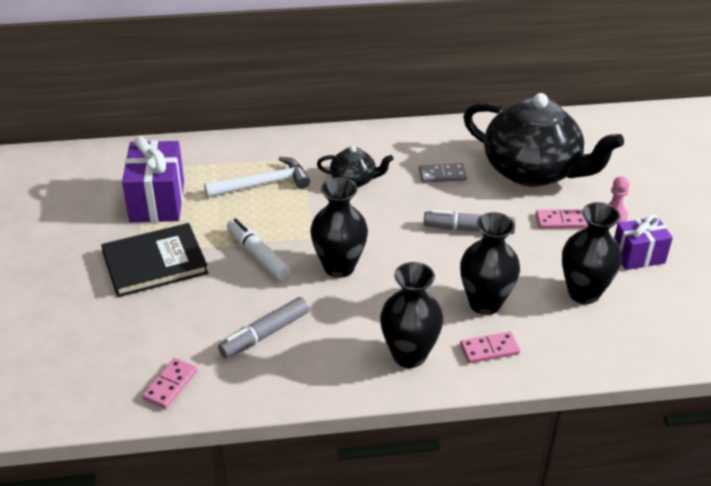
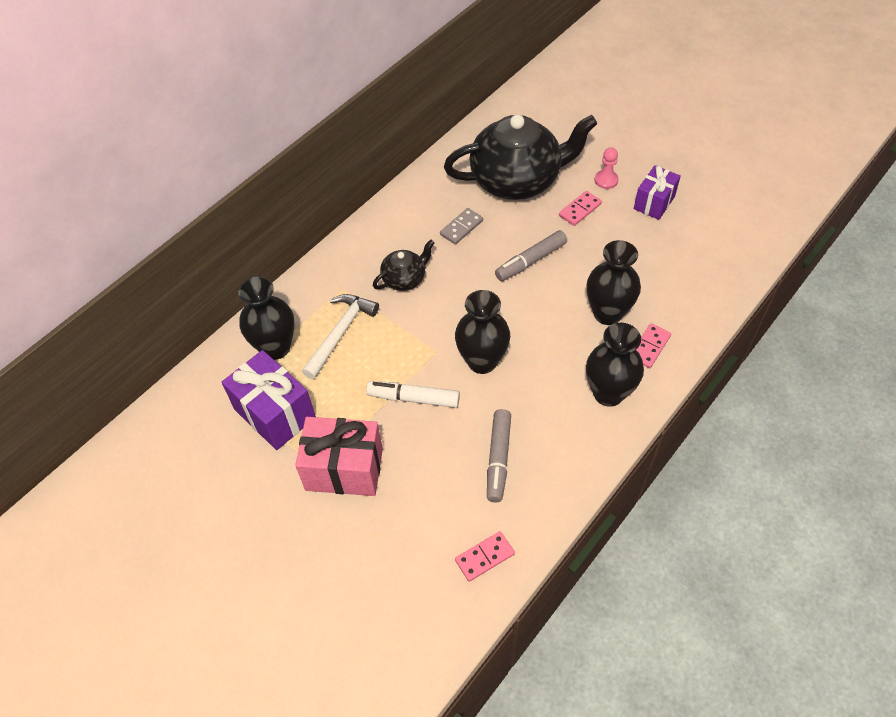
camera: 40 degrees left, 15 degrees up
(155, 263) = (344, 469): black book -> pink gift
(170, 385) = (484, 557): pink domino -> pink domino turned 75 degrees clockwise
(583, 292) = (654, 257): black vase -> black vase (276, 347)

